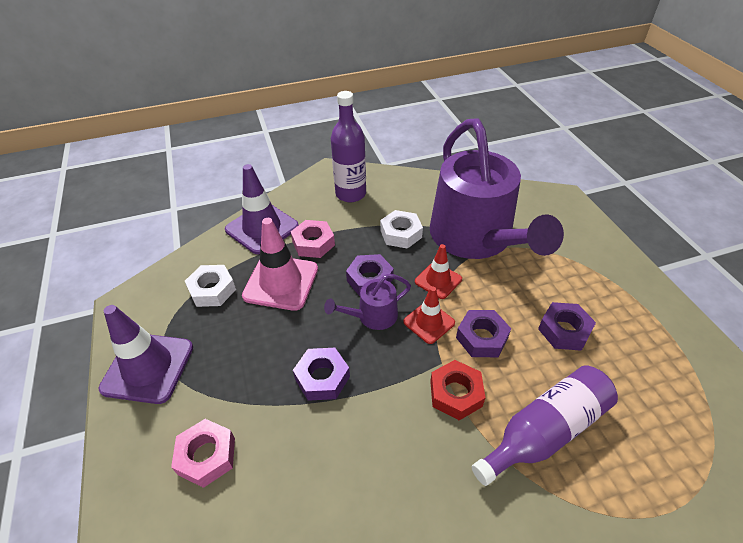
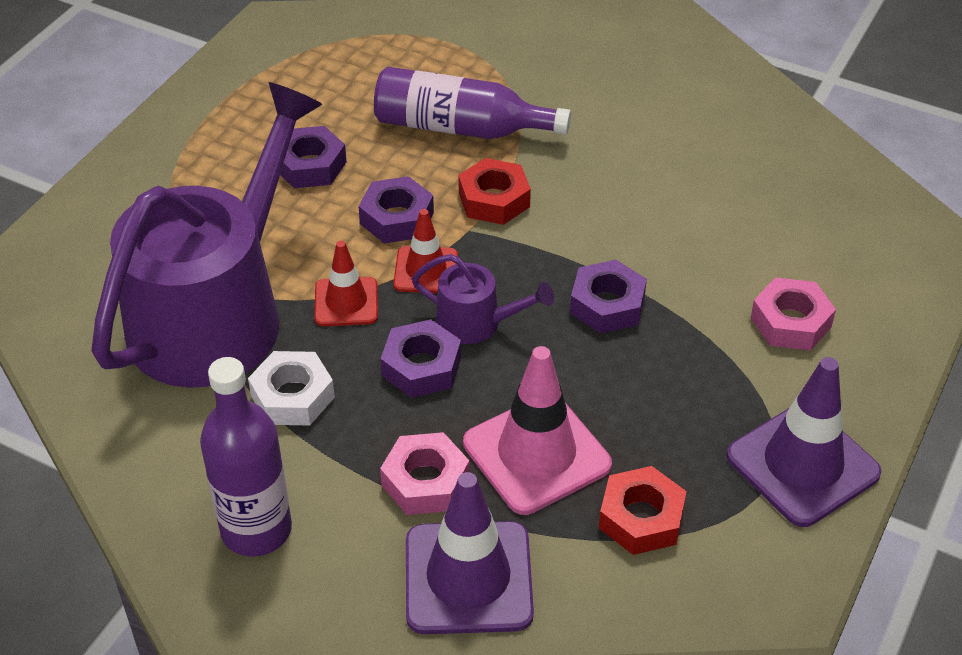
camera: 135 degrees left, 0 degrees up
(212, 290) = (641, 518): white nut -> red nut

